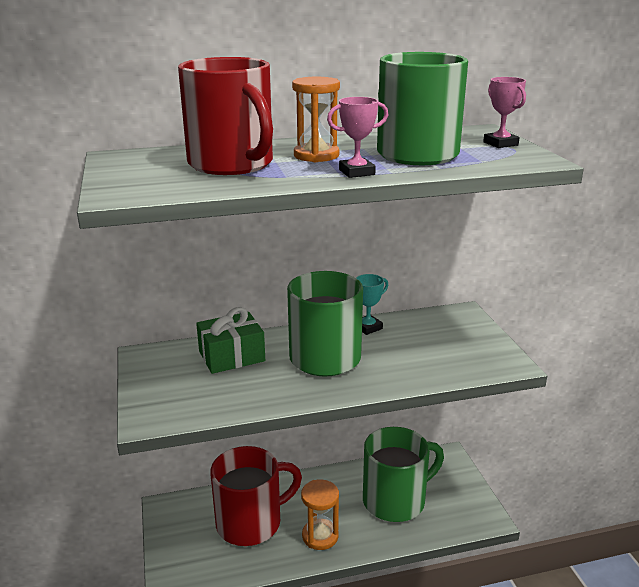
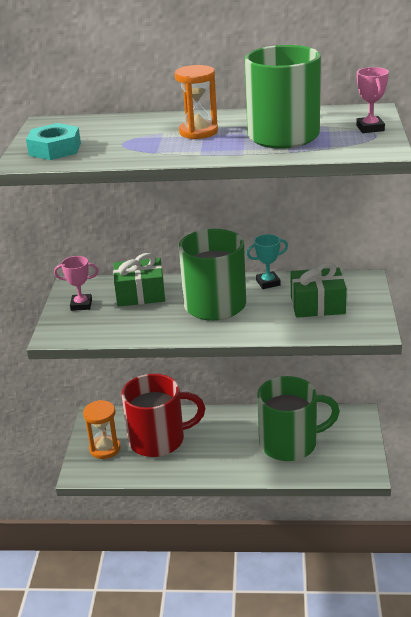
camera: 20 degrees right, 5 degrees up
(150, 180) = (55, 149): none -> turquoise nut
(232, 164) = (126, 137): red mug -> none
(320, 536) = (211, 460): orange hourglass -> orange hourglass (105, 448)
(356, 172) = (215, 152): pink trophy -> pink trophy (81, 305)
(434, 344) = (317, 305): none -> green gift

